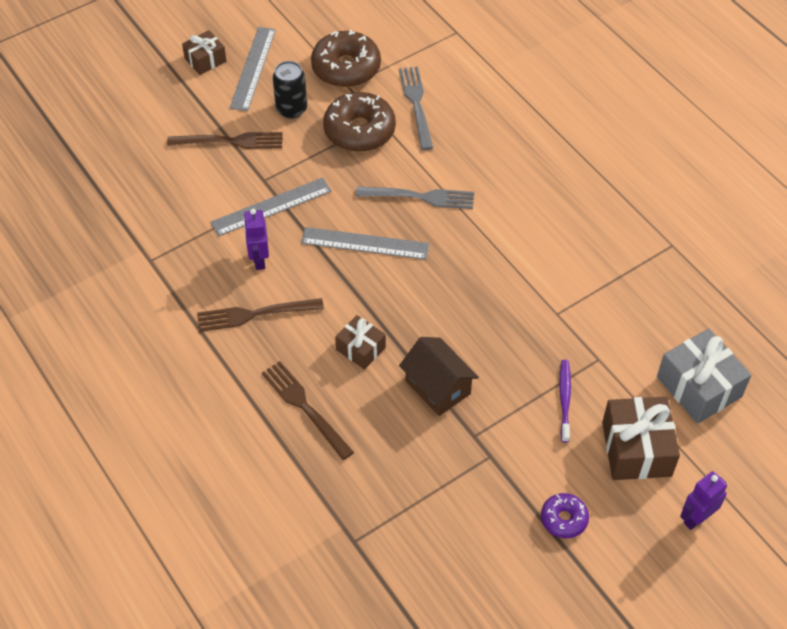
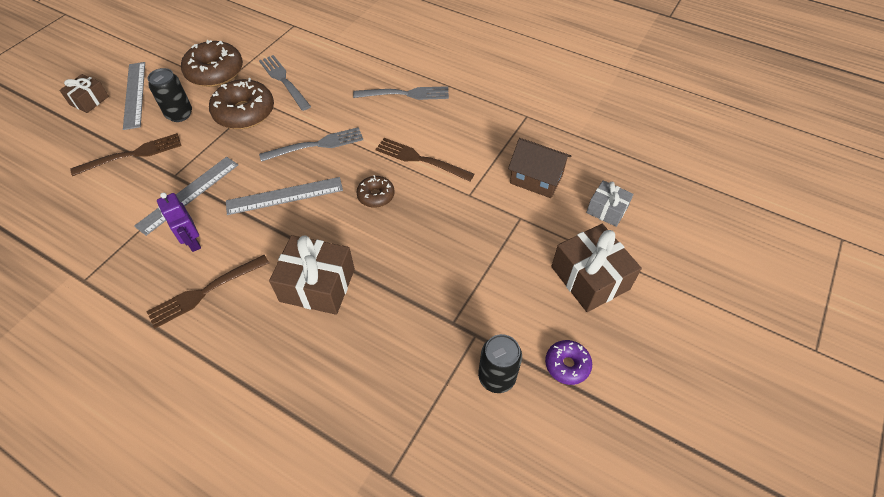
camera: 25 degrees left, 0 degrees up
(304, 407) = (286, 360): brown fork -> brown fork (420, 159)
(361, 348) = (317, 285): brown gift -> brown gift, size x1.70
(437, 387) = (401, 292): brown house -> brown house (536, 179)
(458, 278) = (376, 196): none -> brown donut
(490, 501) = (496, 377): none -> black can
(545, 168) = (406, 94): none -> grey fork
(564, 399) = (511, 260): purple toothbrush -> none
(696, 518) = (669, 316): purple robot -> none
(698, 387) = (606, 210): grey gift -> grey gift, size x0.59

